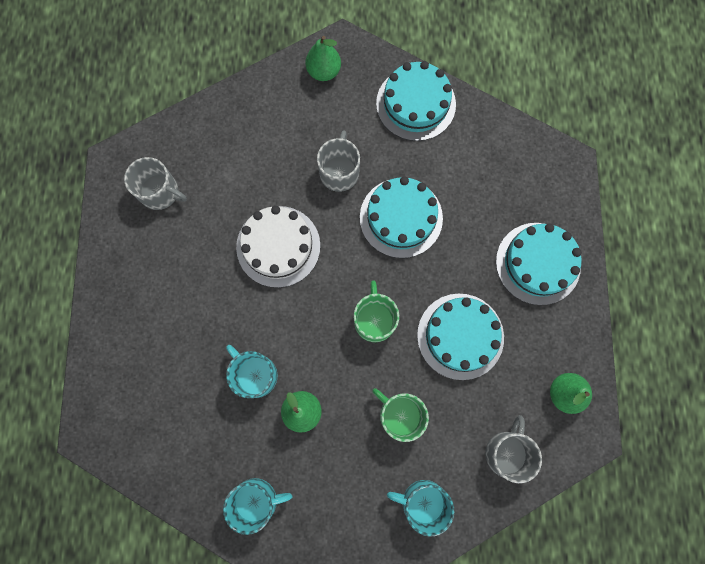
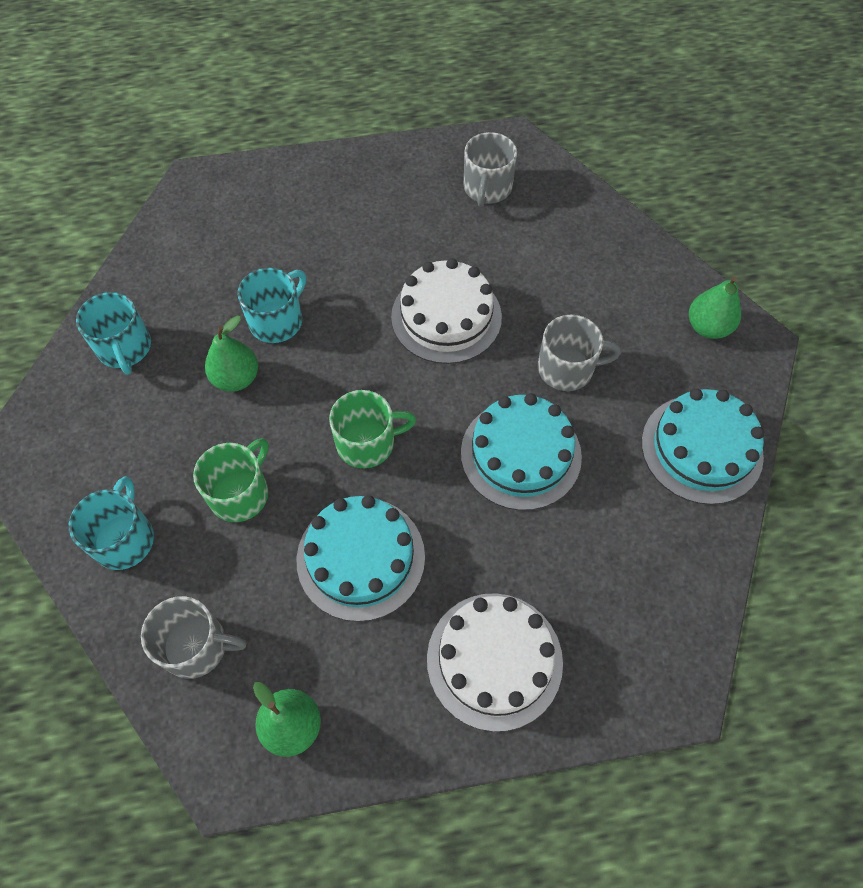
camera: 80 degrees right, 15 degrees down
(538, 263) = (494, 660): turquoise cake -> white cake

